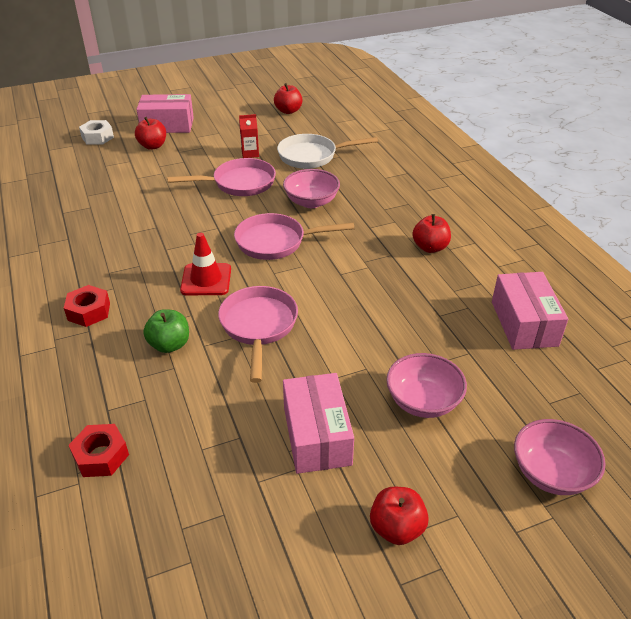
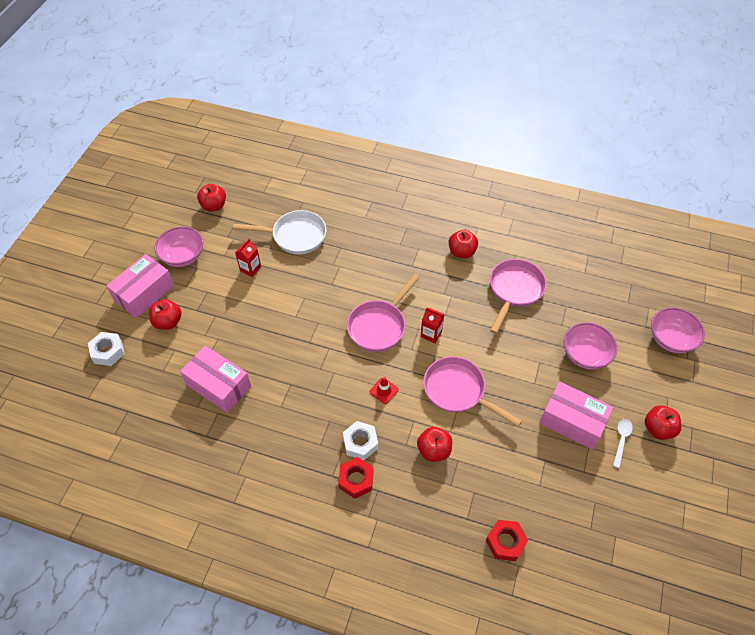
camera: 50 degrees left, 15 degrees up
(132, 294) = (360, 443): none -> white nut
(169, 345) = (434, 450): green apple -> red apple
(206, 280) = (384, 390): red traffic cone -> red traffic cone, size x0.57
(239, 183) = (285, 301): pink pan -> pink pan (514, 291)
(306, 276) = (431, 334): none -> red carton
(311, 202) = (352, 276): pink bowl -> pink bowl (183, 256)
(312, 156) = (295, 236): white pan -> white pan turned 120 degrees counterclockwise
(339, 496) = (621, 440): none -> white spoon
(524, 323) = (564, 264): pink box -> pink box (218, 385)

